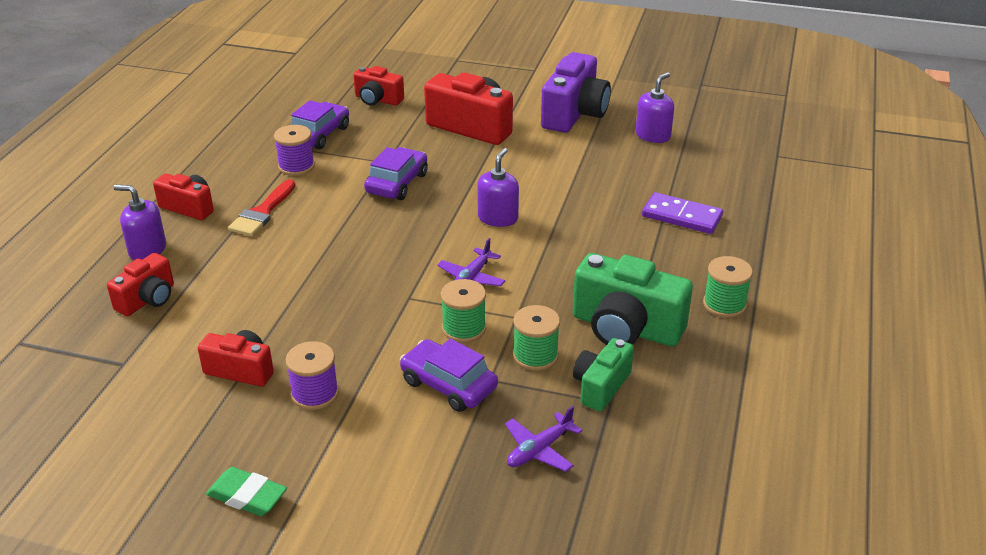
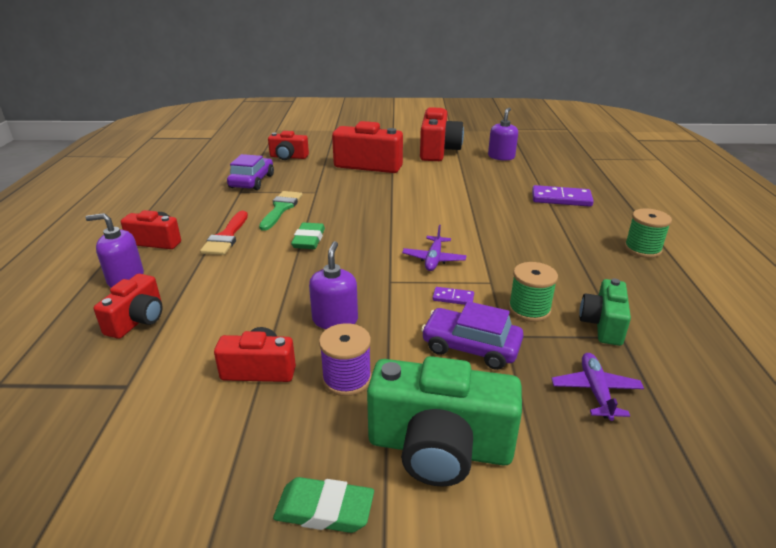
camera: 15 degrees left, 5 degrees down
(296, 166) = (242, 203): purple spool -> none
(336, 181) = (281, 208): none -> green brush
(348, 230) = (309, 240): none -> green eraser
(397, 183) = (332, 204): purple car -> none
(464, 328) = (453, 298): green spool -> purple domino
(498, 218) = (427, 216): purple soap dispenser -> purple soap dispenser (335, 320)
(539, 450) = (595, 391): purple plane -> purple plane turned 150 degrees clockwise
(574, 114) = (438, 151): purple camera -> red camera
(626, 328) = (584, 276): green camera -> green camera (439, 447)

